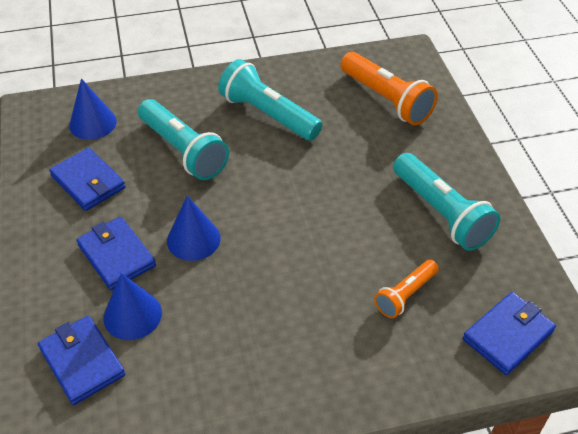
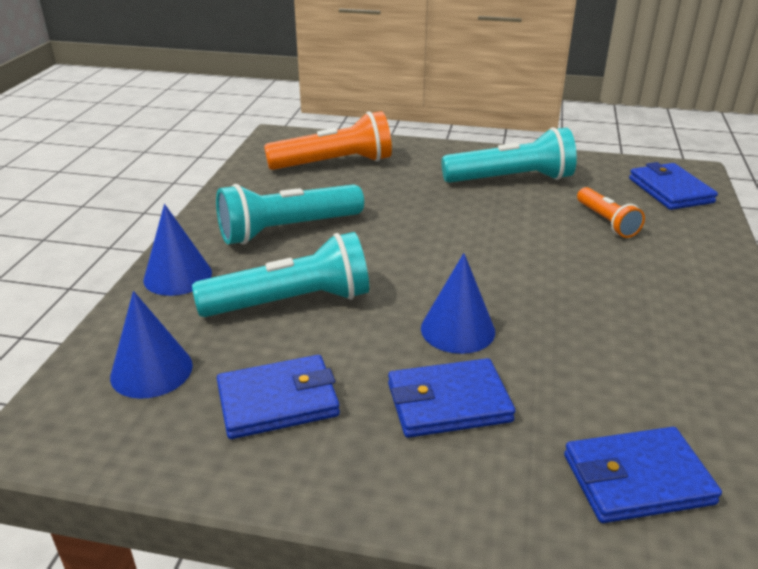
camera: 65 degrees left, 15 degrees down
(132, 315) = (566, 410): blue cone -> blue cone (177, 276)

